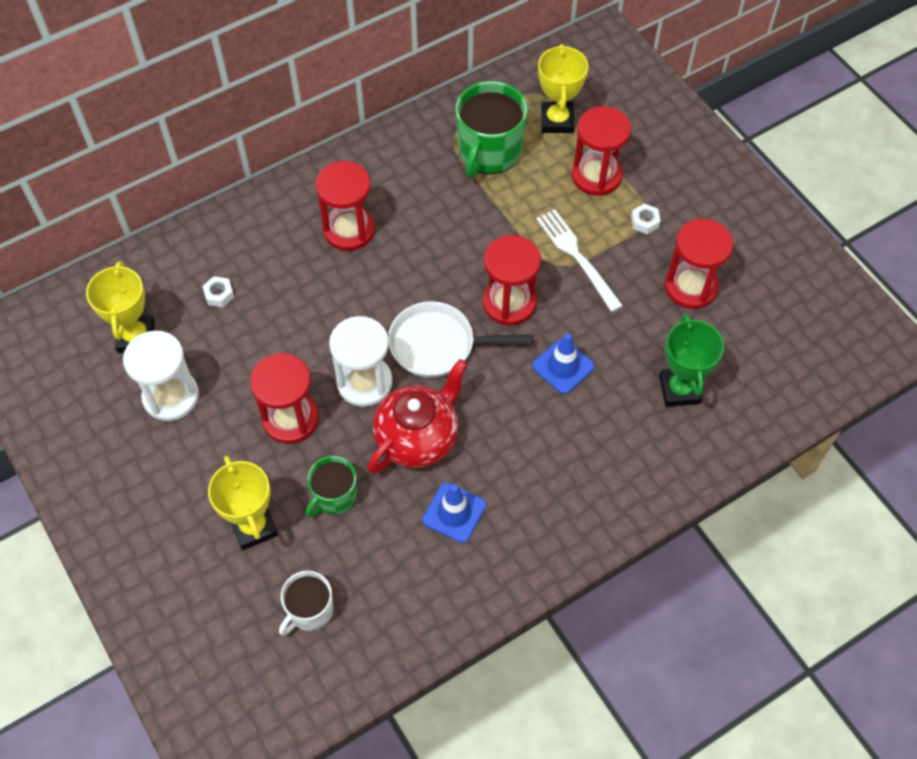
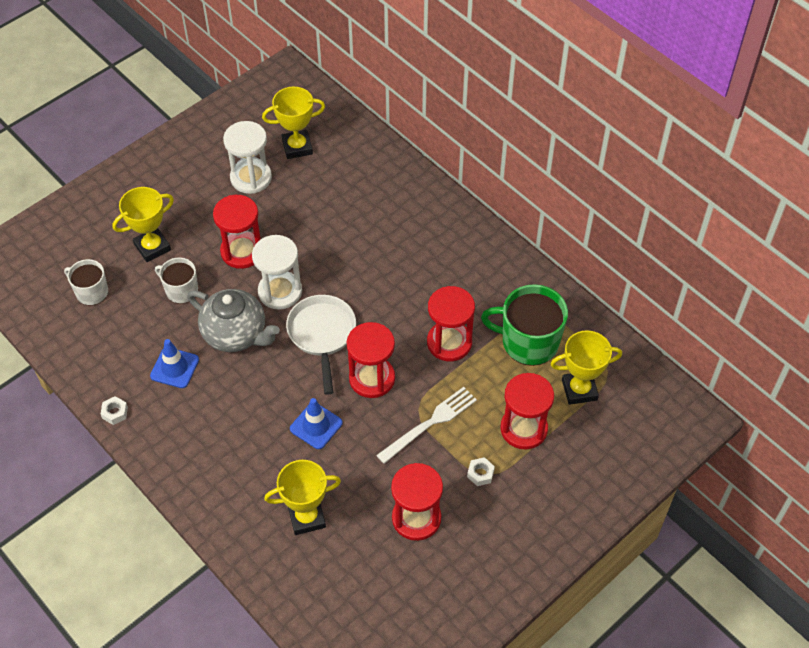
camera: 80 degrees right, 5 degrees down
(219, 294) = (343, 186): white nut -> white nut (115, 413)
(334, 496) = (181, 290): green mug -> white mug
(349, 230) = (421, 256): red hourglass -> red hourglass (449, 342)
(418, 438) = (236, 334): red teapot -> grey teapot
(679, 389) = (307, 517): green trophy -> yellow trophy

